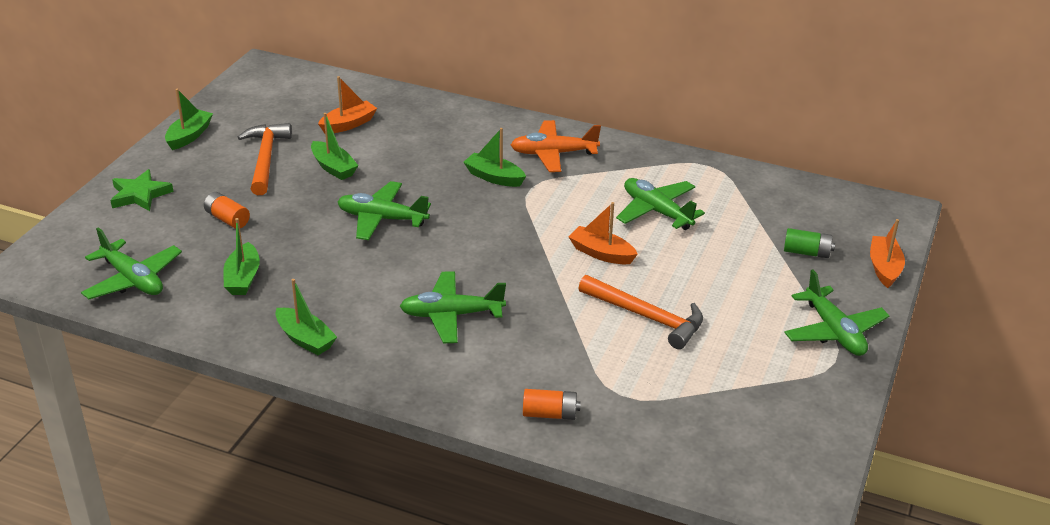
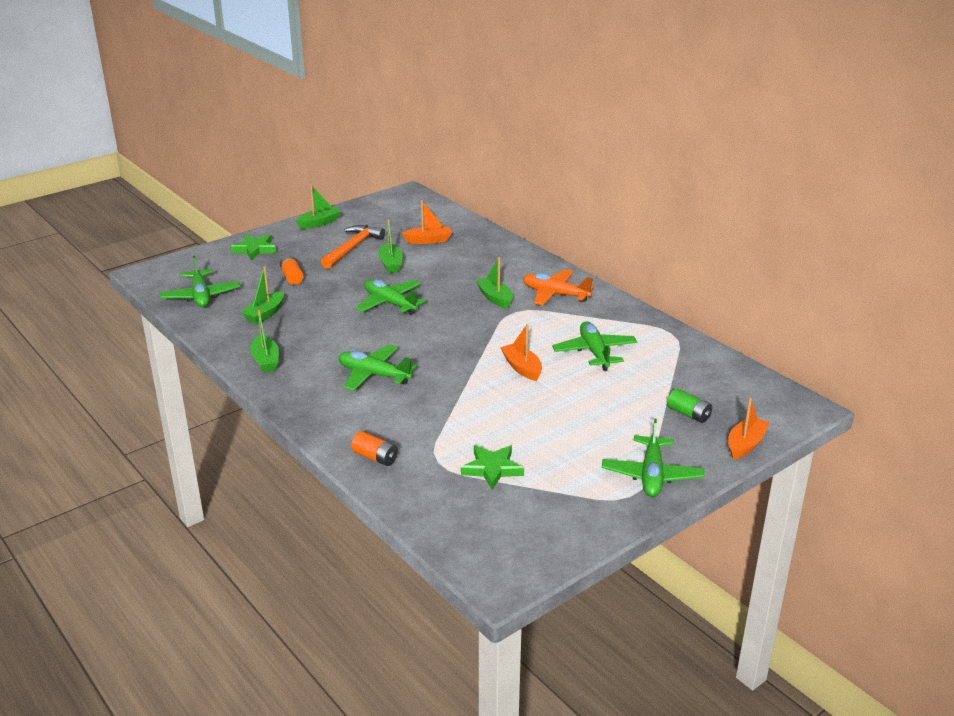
camera: 30 degrees right, 5 degrees down
(647, 317) = (511, 419): orange hammer -> none
(682, 382) = (492, 469): none -> green star

